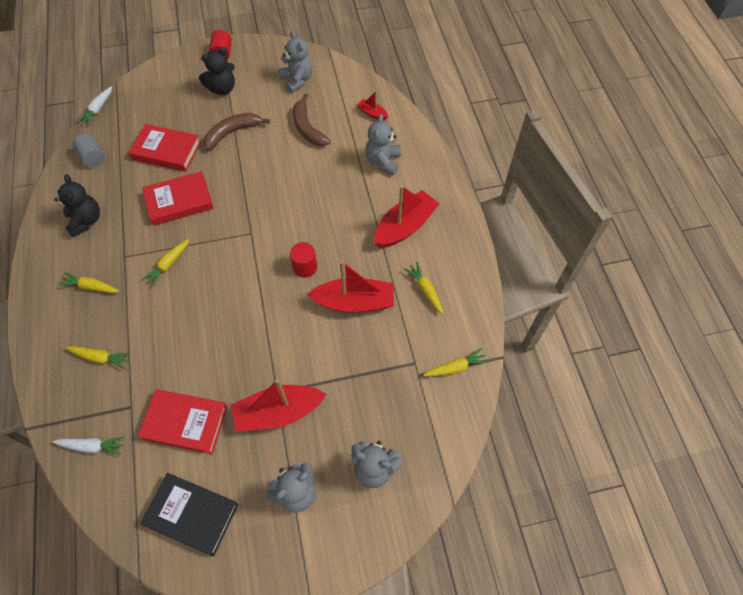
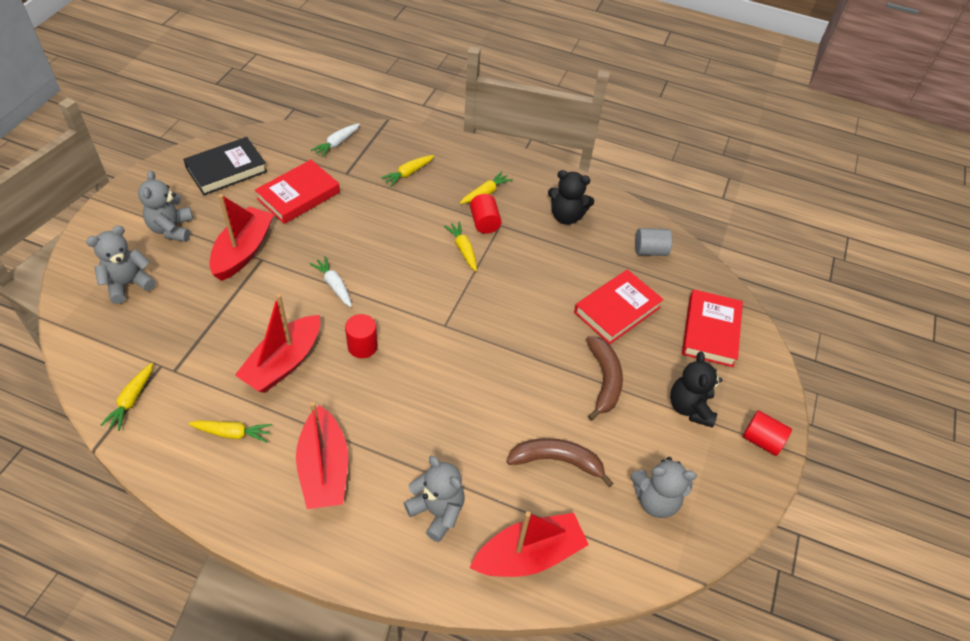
camera: 120 degrees right, 10 degrees down
(98, 109) = (724, 281): white carrot -> white carrot (334, 285)
(128, 268) = (484, 222): none -> red cylinder
(179, 201) = (535, 290): red book -> red book (710, 331)
(372, 113) = (529, 555): red boat -> red boat, size x2.08

